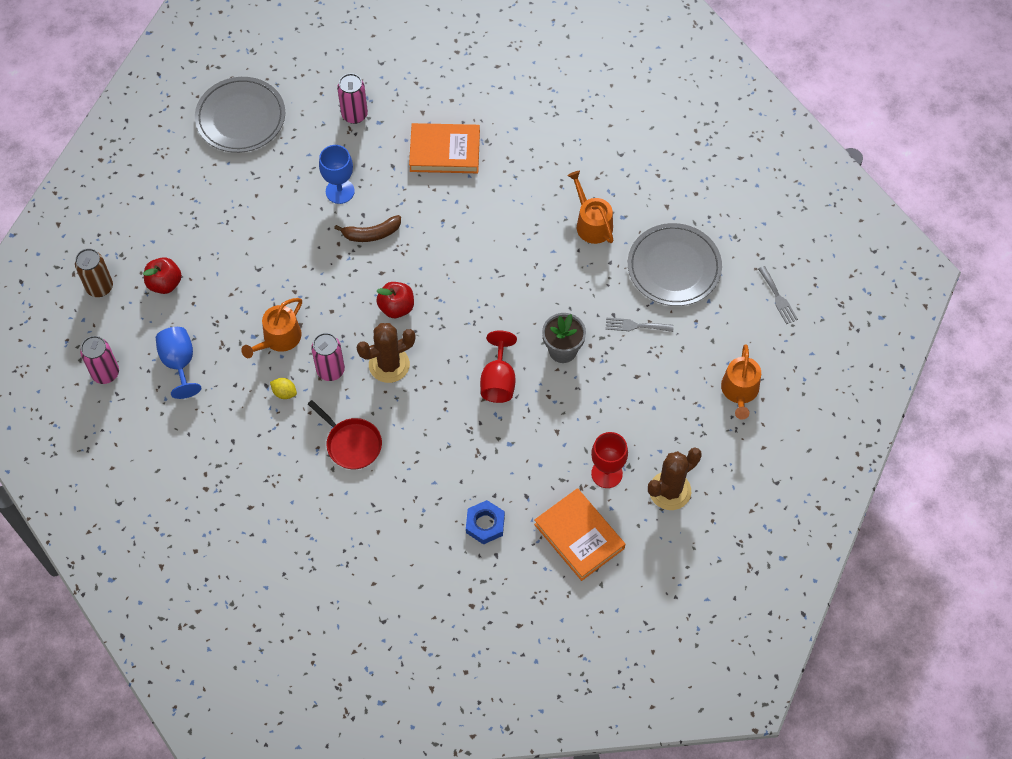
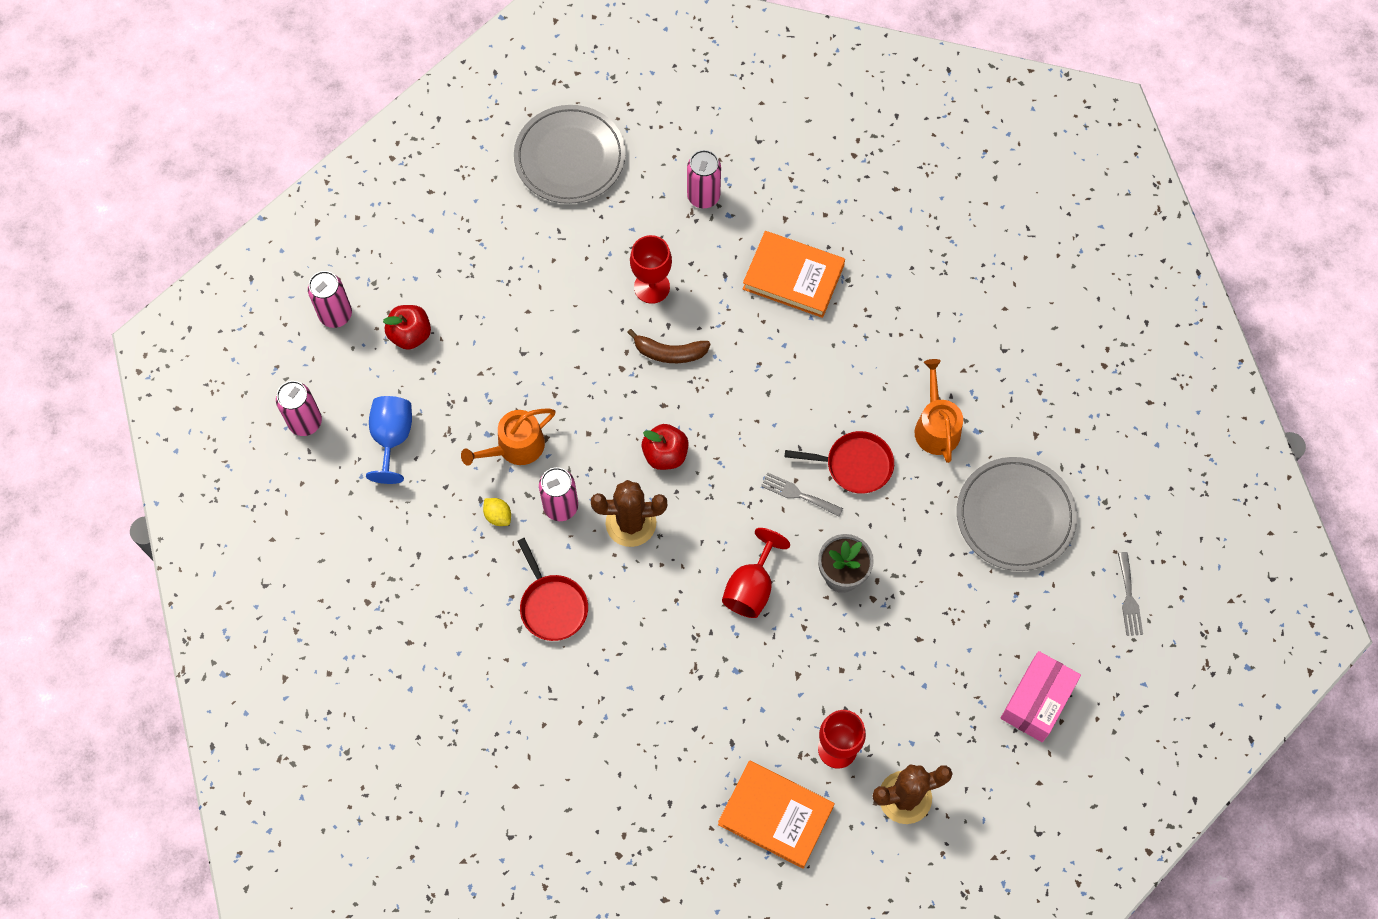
camera: 20 degrees right, 5 degrees up
(100, 287) = (336, 315): brown can -> pink can
(340, 191) = (652, 287): blue goblet -> red goblet
(485, 524) = (671, 760): blue nut -> none
(542, 269) = (855, 465): none -> red pan
(579, 536) = (775, 815): orange book -> orange book turned 45 degrees counterclockwise
(635, 326) = (941, 574): grey fork -> grey fork (798, 494)
(739, 391) = (1037, 701): orange watering can -> pink box

